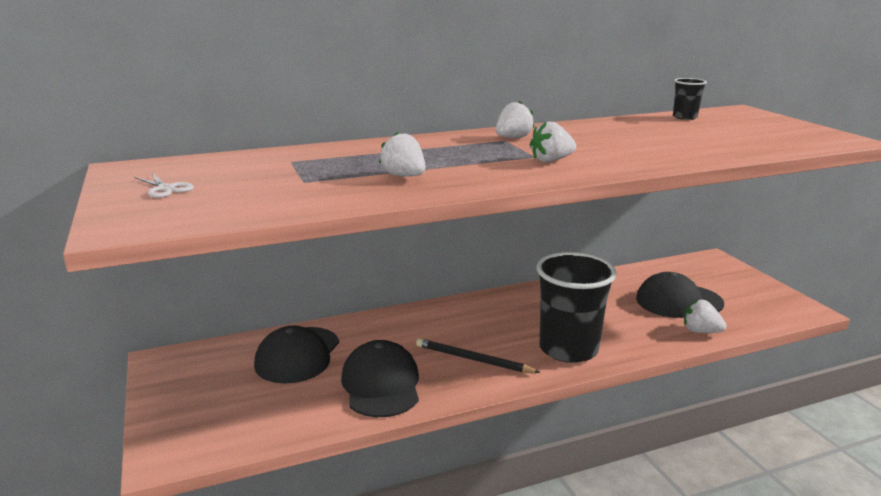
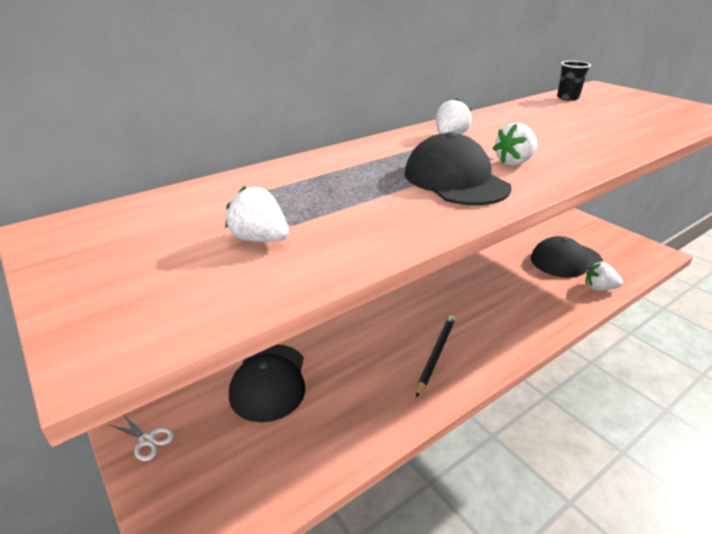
camera: 15 degrees left, 10 degrees up
(166, 189) = (126, 261): white scissors -> white scissors (147, 440)
(381, 384) = (367, 402): black cap -> black cap (455, 180)
(404, 176) = (394, 202): white strawberry -> white strawberry (260, 239)
(473, 359) = (436, 354): black pencil -> black pencil turned 105 degrees clockwise
(568, 349) = (509, 326): black cup -> none

